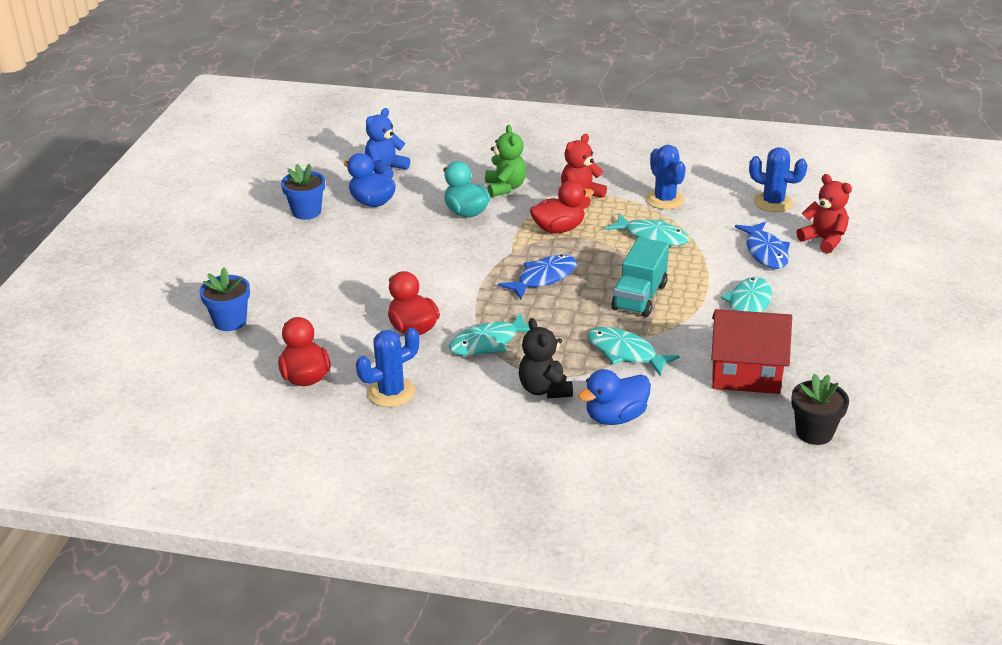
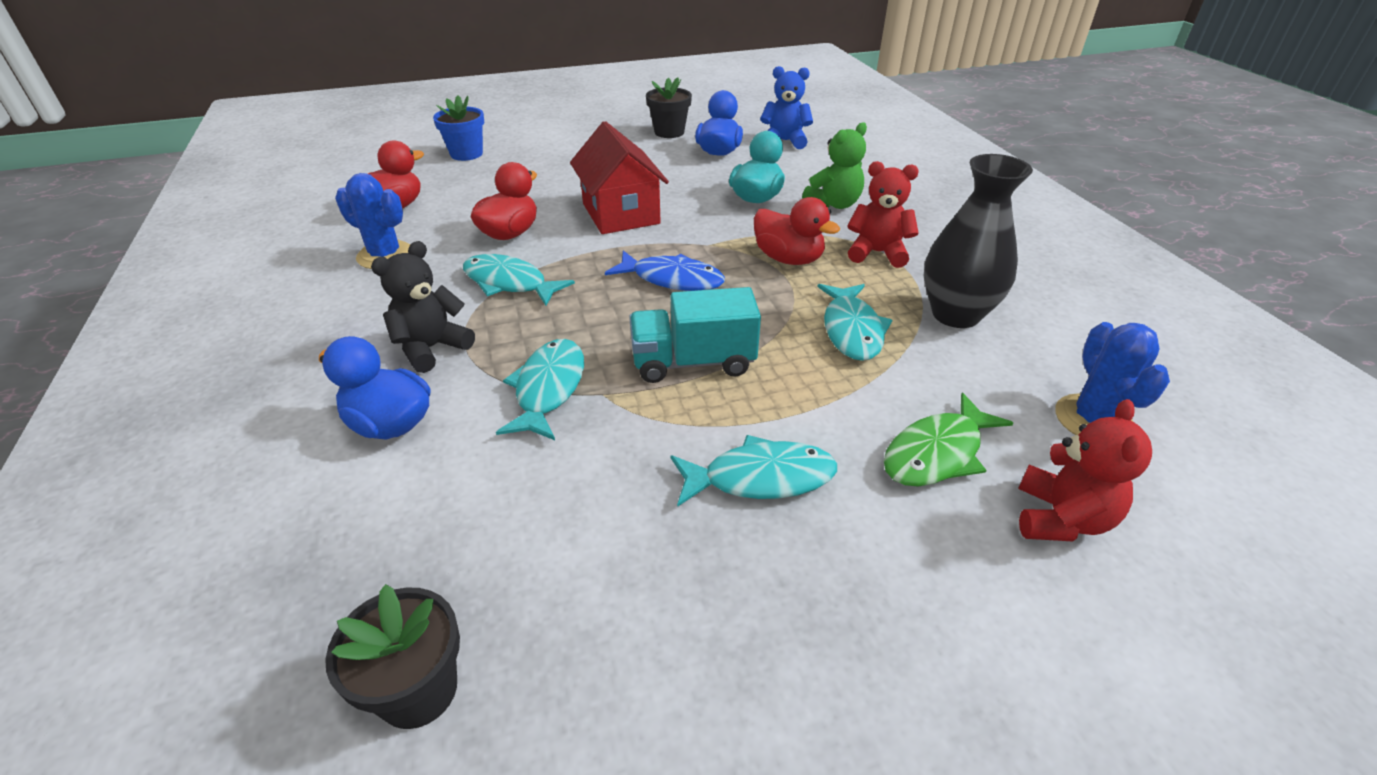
camera: 60 degrees right, 5 degrees up
(306, 212) = (669, 132): blue flower pot -> black flower pot
(665, 200) = (955, 314): blue cactus -> black vase
(745, 374) = (562, 532): red house -> red house (620, 213)
(765, 252) = (937, 453): blue fish -> green fish

